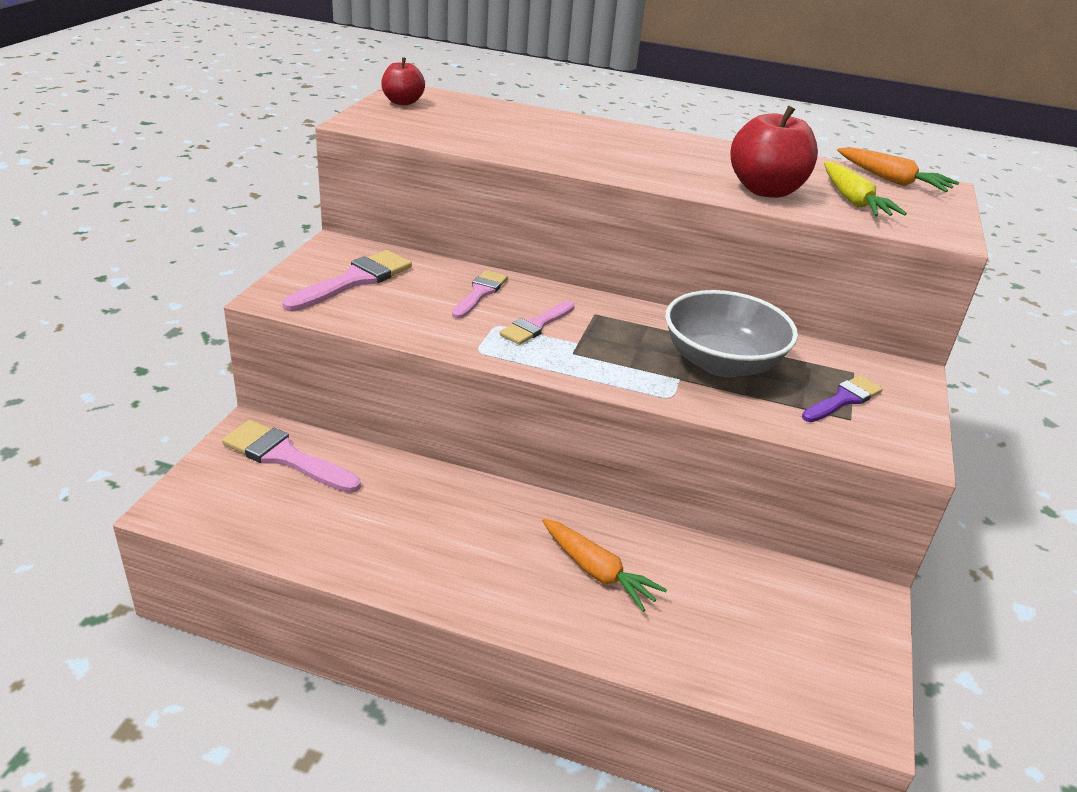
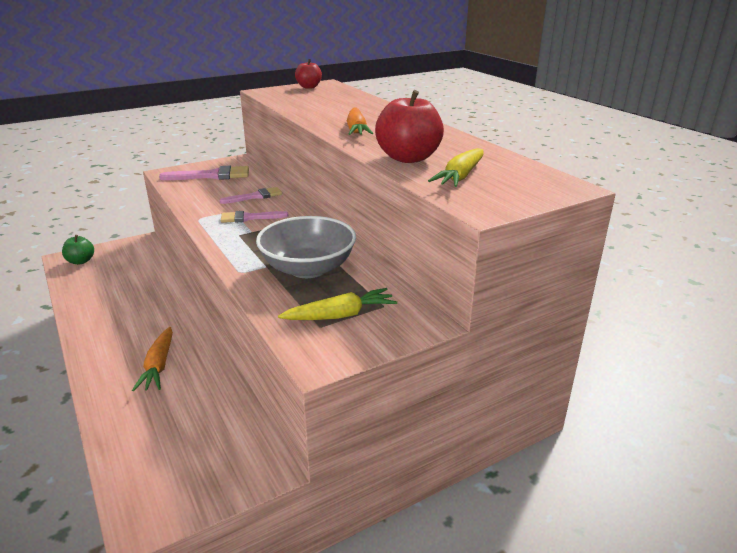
camera: 45 degrees right, 5 degrees down
(210, 500) = (81, 261): none -> green apple
(285, 457) = (133, 257): pink brush -> none
(843, 399) = (340, 315): purple brush -> yellow carrot
(891, 180) = (533, 174): orange carrot -> orange carrot (356, 130)

